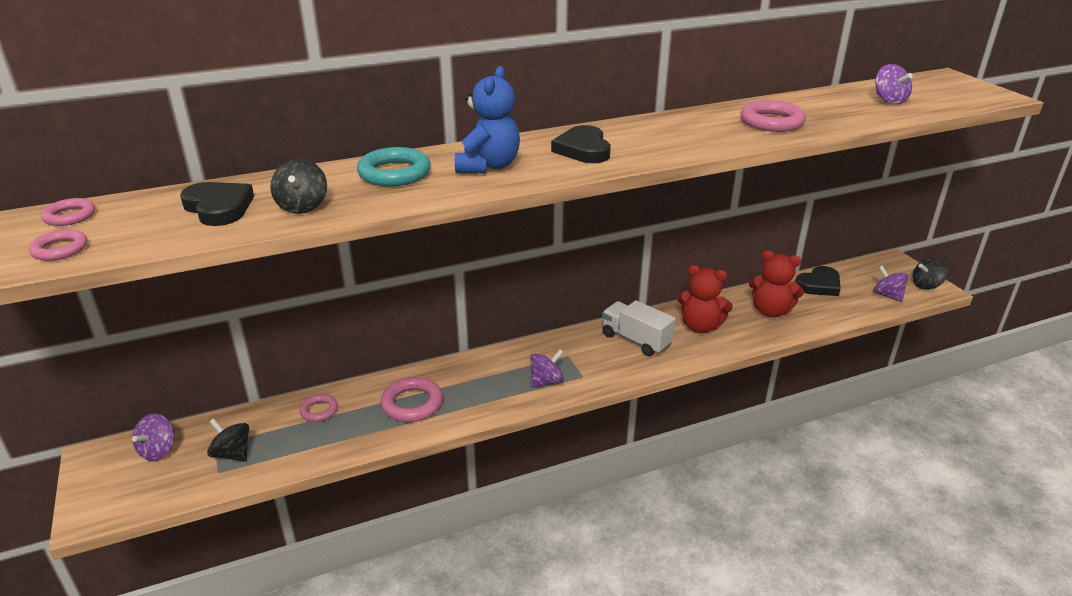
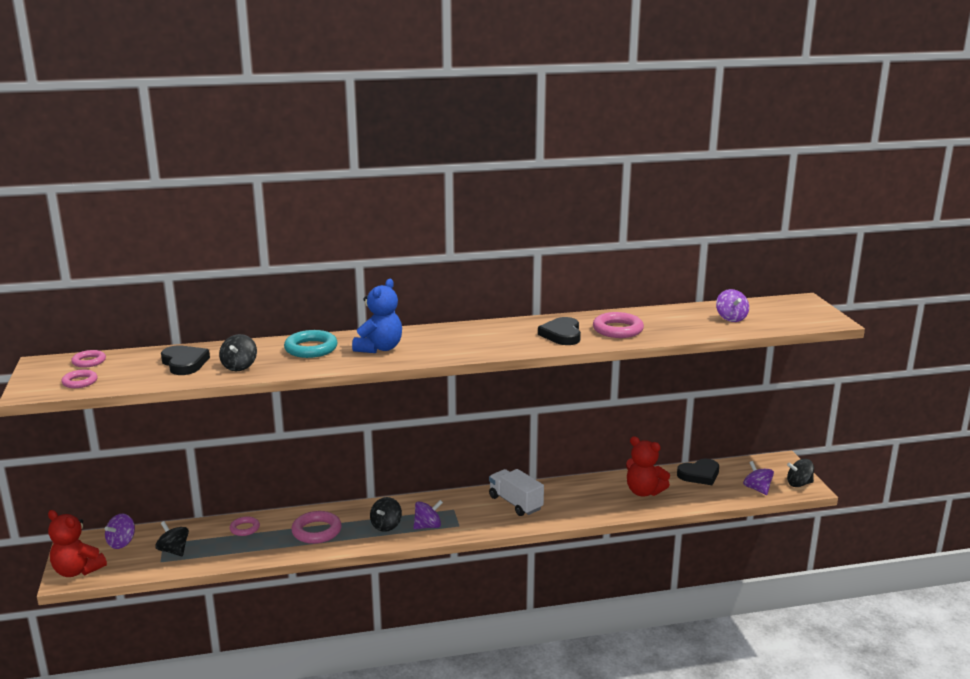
camera: 10 degrees right, 10 degrees down
(496, 386) = (386, 525): none -> black spinning top
(583, 149) = (456, 341): black heart -> black heart (562, 335)
(700, 326) = (575, 498): red teddy bear -> red teddy bear (77, 570)

